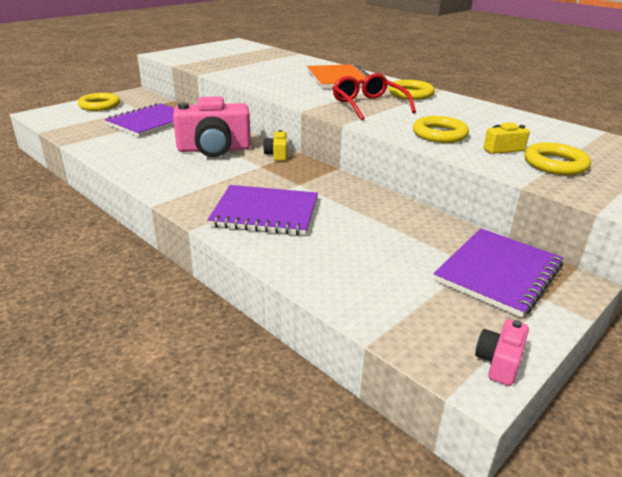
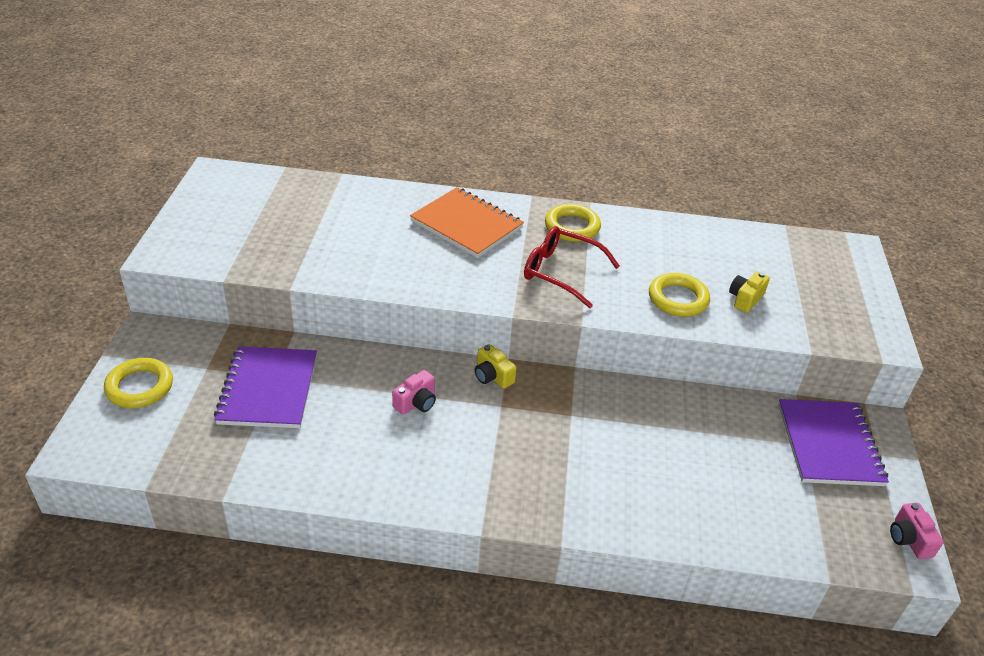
camera: 40 degrees left, 10 degrees up
(214, 149) = (416, 402): pink camera -> pink camera, size x0.45
(265, 213) = (594, 478): purple notebook -> none
(555, 164) = (801, 304): yellow ring -> none

